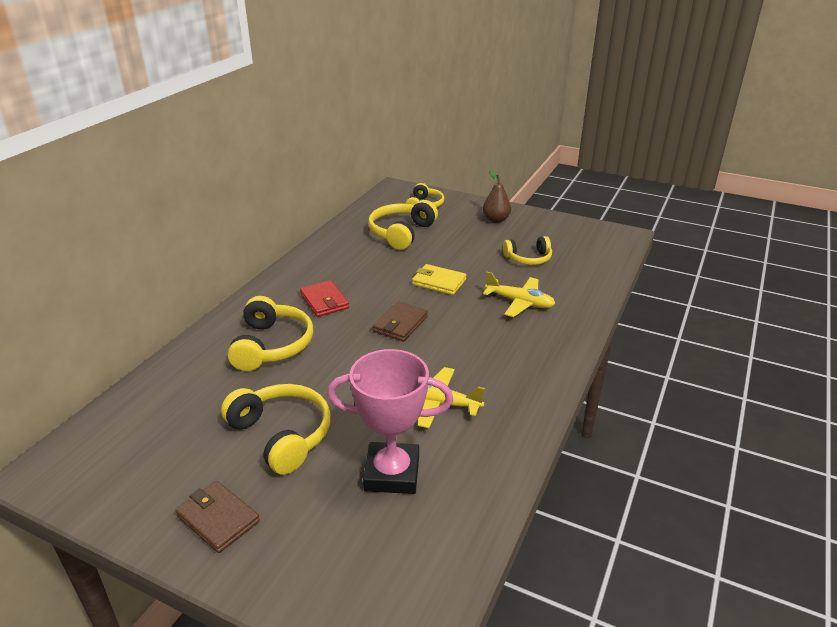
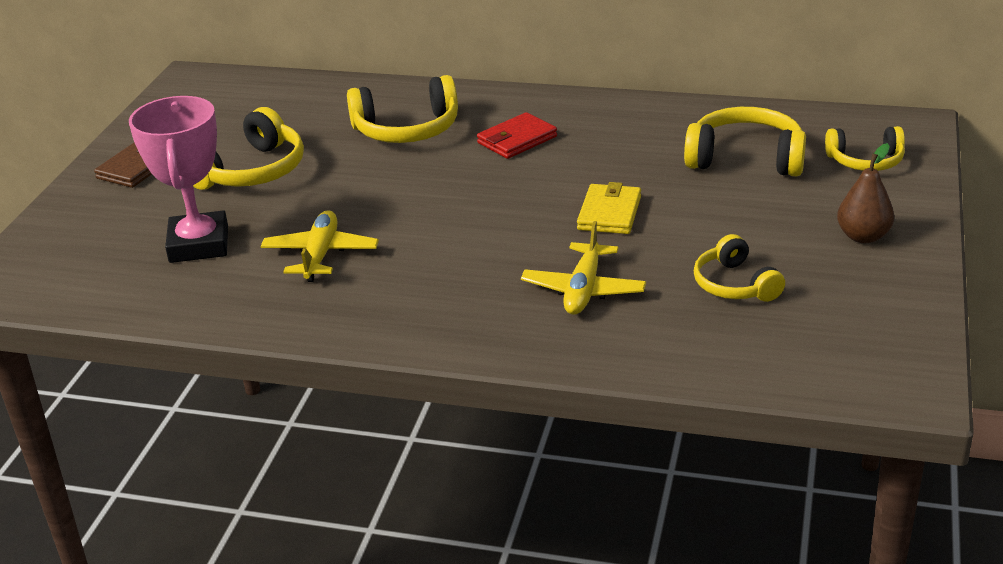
camera: 80 degrees right, 0 degrees up
(400, 324) = (484, 201): brown wallet -> none

